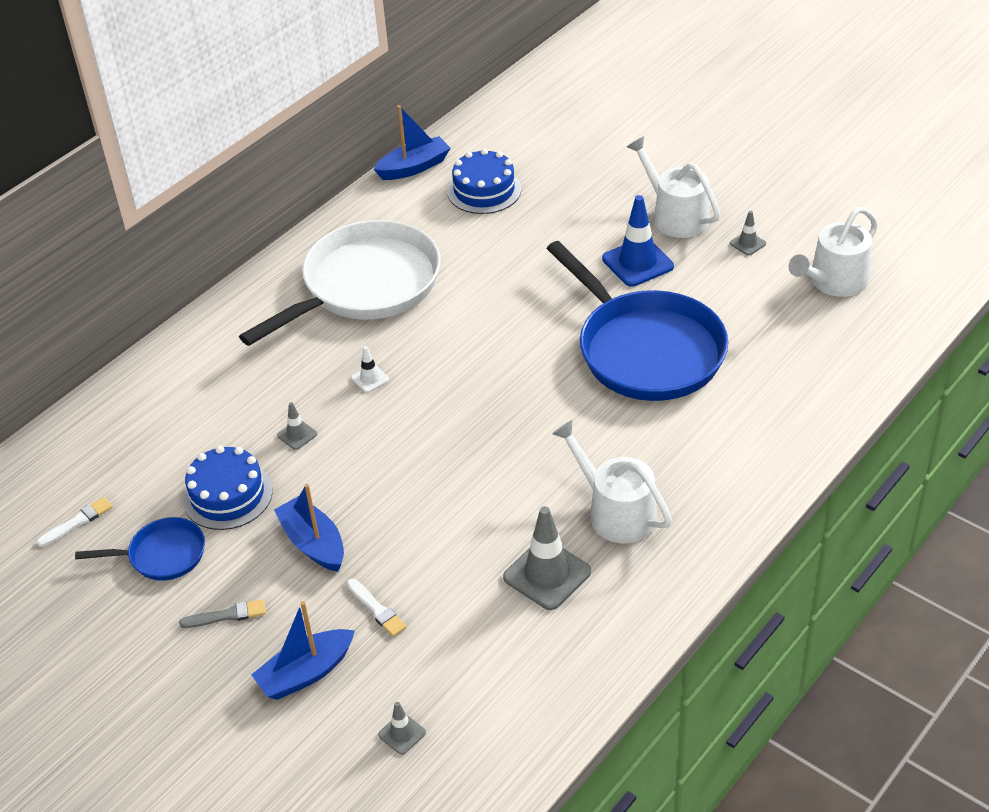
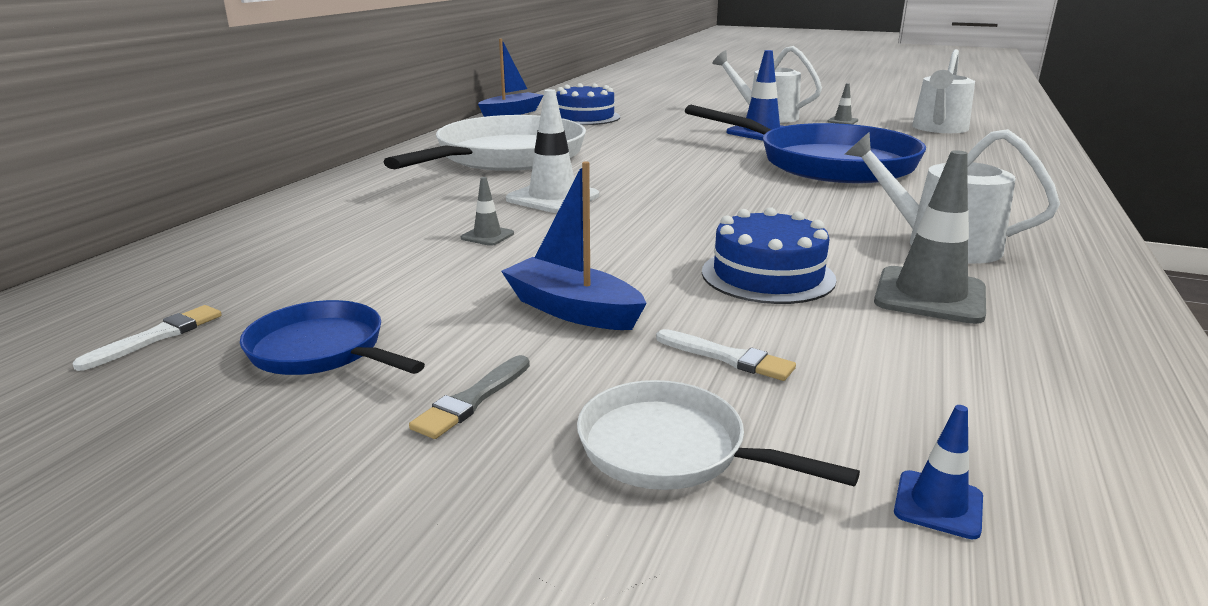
camera: 20 degrees left, 20 degrees down
(162, 555) = (322, 350): blue pan -> blue pan turned 120 degrees counterclockwise
(227, 495) = (412, 286): blue cake -> blue cake (767, 275)
(227, 615) = (472, 400): grey brush -> grey brush turned 150 degrees clockwise
(306, 673) = (671, 449): blue boat -> white pan
(370, 379) = (553, 198): white traffic cone -> white traffic cone, size x2.01
(402, 734) = (938, 504): grey traffic cone -> blue traffic cone

